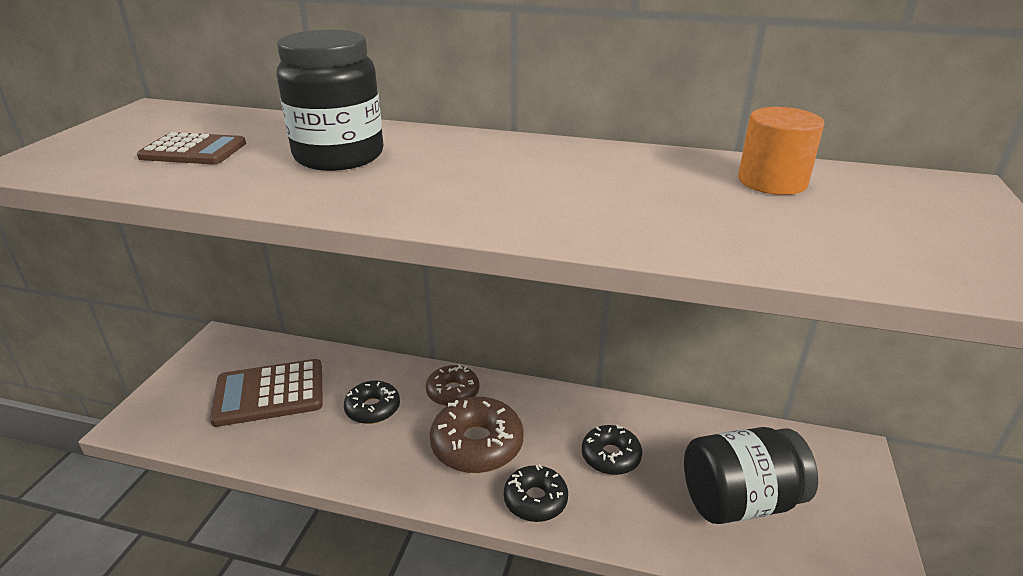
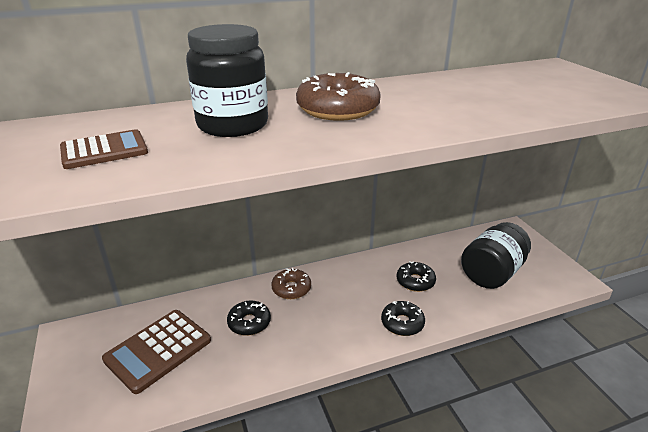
camera: 35 degrees left, 0 degrees up
(477, 444) = (339, 311): brown donut -> brown donut (338, 109)
(772, 181) = (488, 80): orange cylinder -> none

